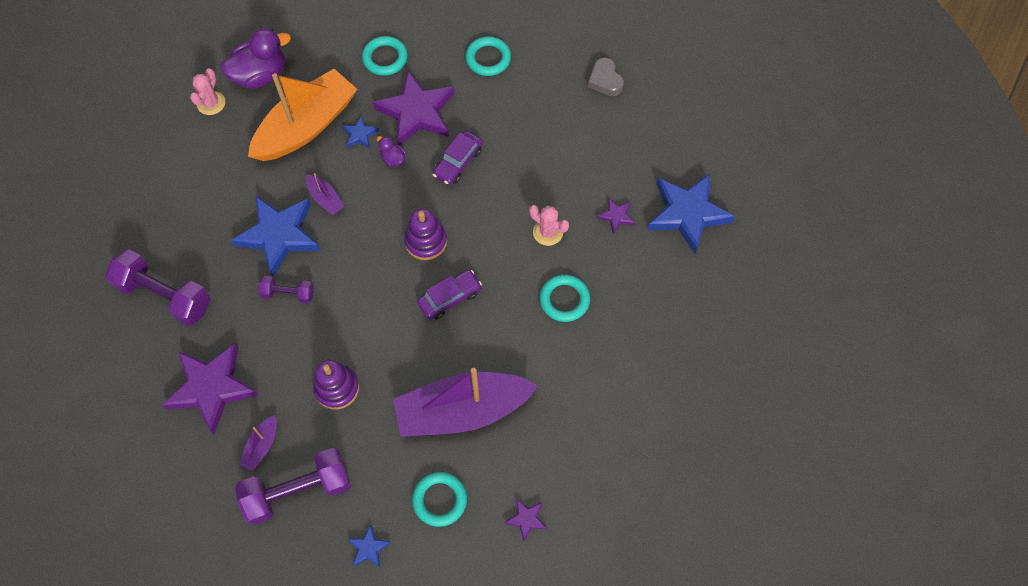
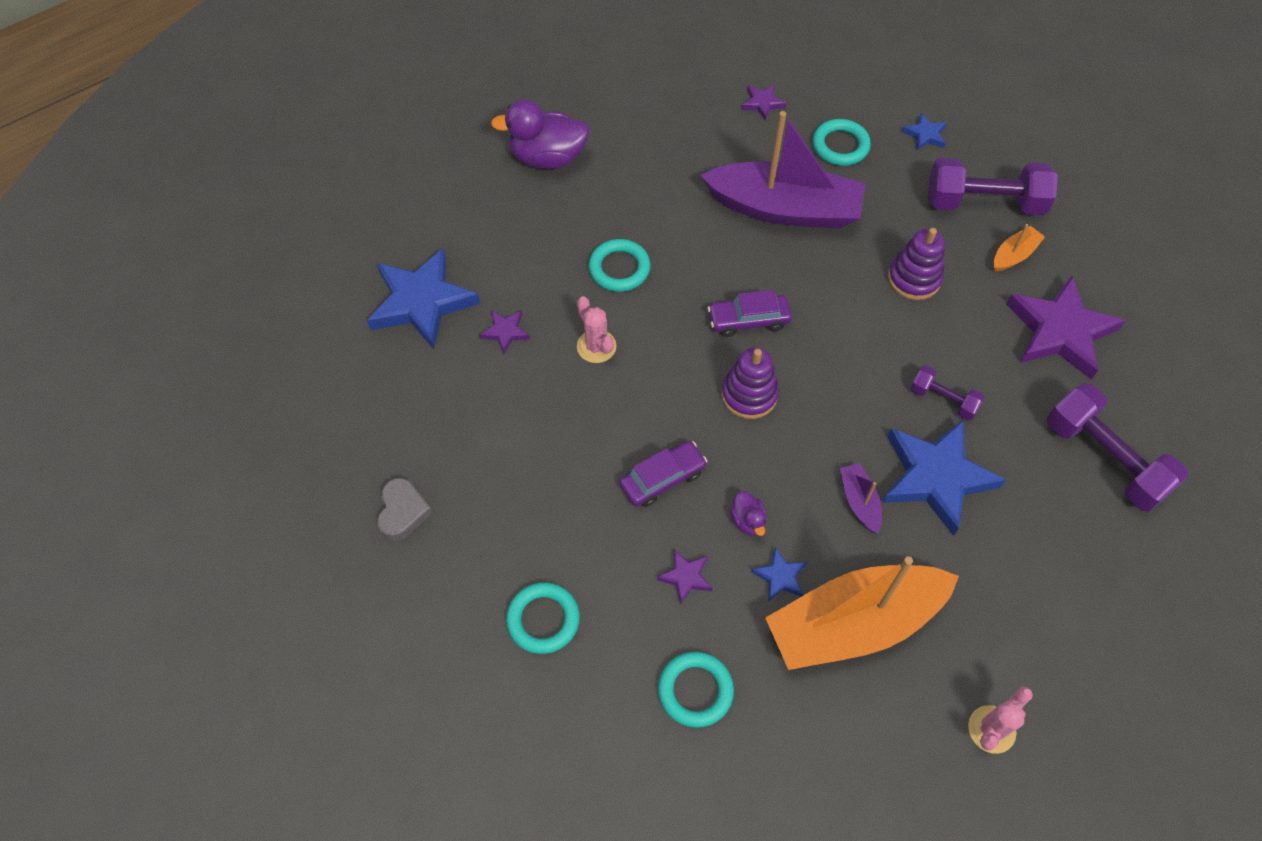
camera: 155 degrees left, 5 degrees down
(260, 75) = (901, 748): purple duck -> purple duck (547, 157)
(261, 446) = (1014, 255): purple boat -> orange boat
(417, 112) = (685, 577): purple star -> purple star, size x0.44

